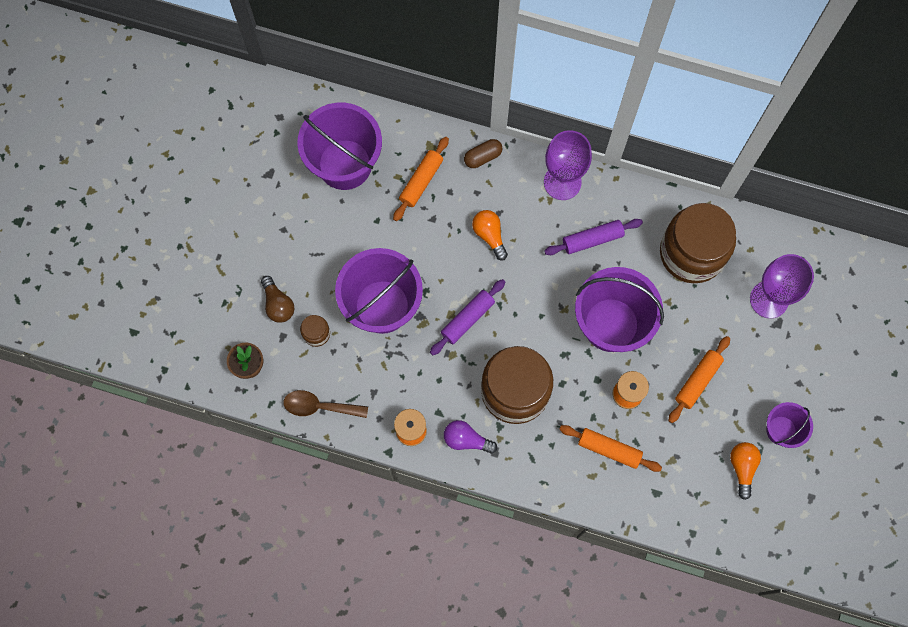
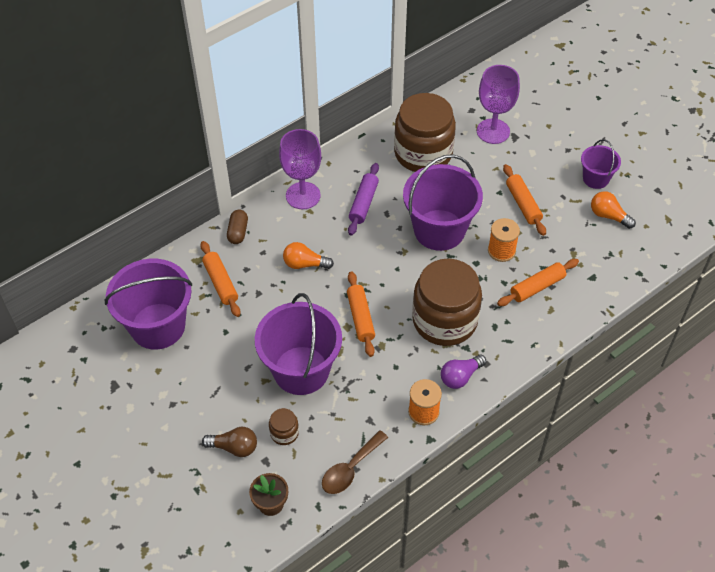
camera: 55 degrees left, 20 degrees down
(467, 319) = (360, 317): purple rolling pin -> orange rolling pin

